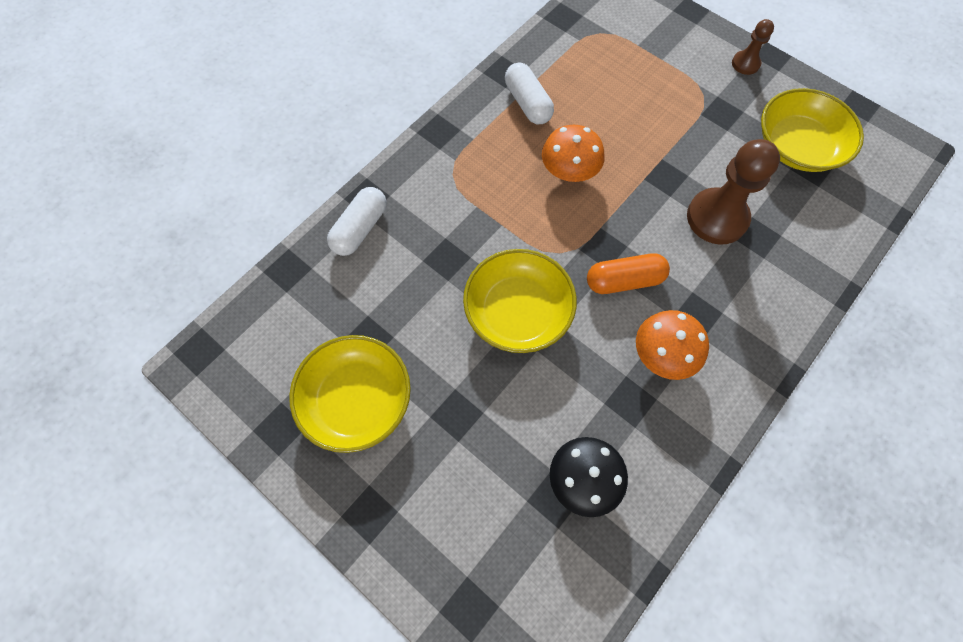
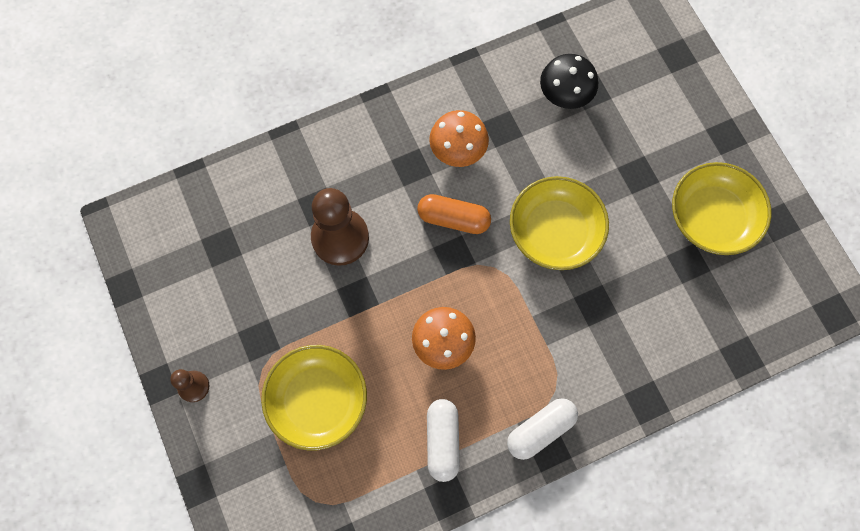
camera: 155 degrees left, 5 degrees up
(360, 229) = (664, 369): white capsule -> white capsule (540, 430)
(797, 146) = (217, 272): yellow bowl -> yellow bowl (318, 400)

